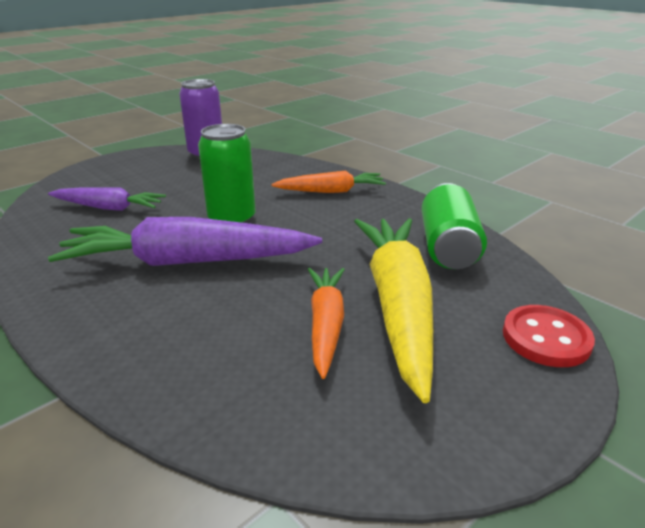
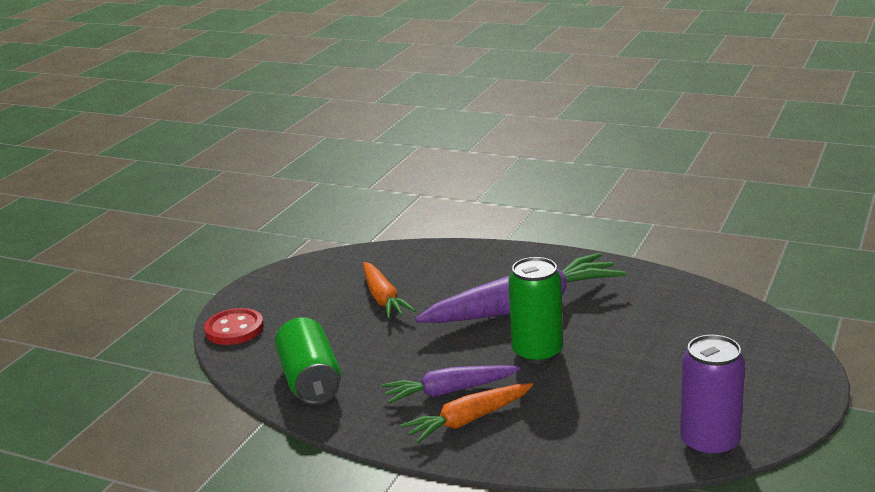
camera: 160 degrees right, 5 degrees down
(109, 208) = (674, 329): purple carrot -> purple carrot (449, 391)
(397, 305) = (340, 322): yellow carrot -> none

